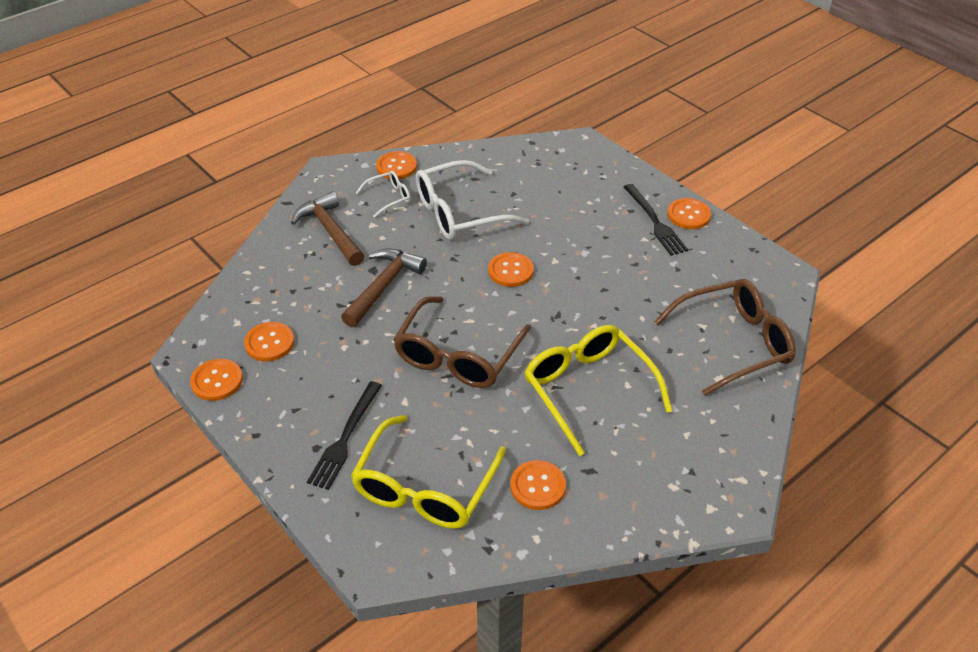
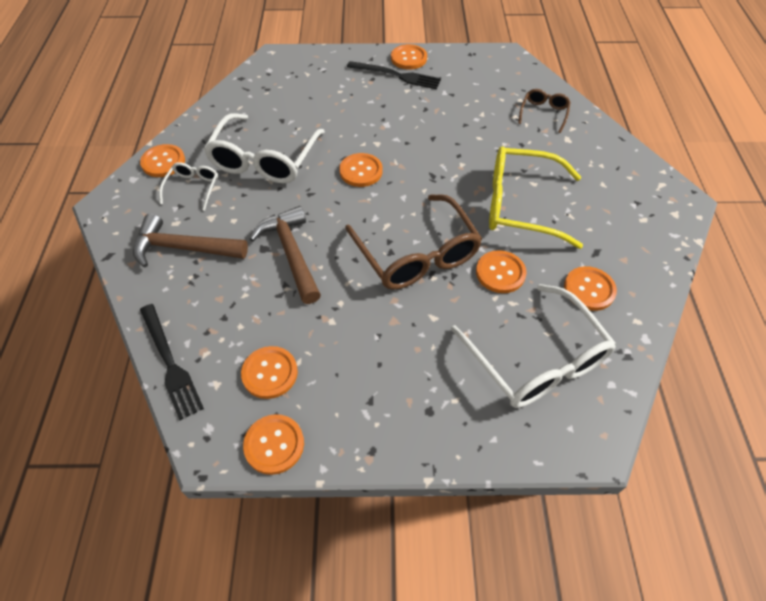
camera: 50 degrees left, 10 degrees up
(345, 437) = (437, 382): black fork -> black fork (170, 363)
(425, 488) = (536, 360): yellow glasses -> white glasses
(493, 417) = (500, 273): none -> orange button
(733, 343) = (543, 113): brown glasses -> brown glasses, size x0.49

